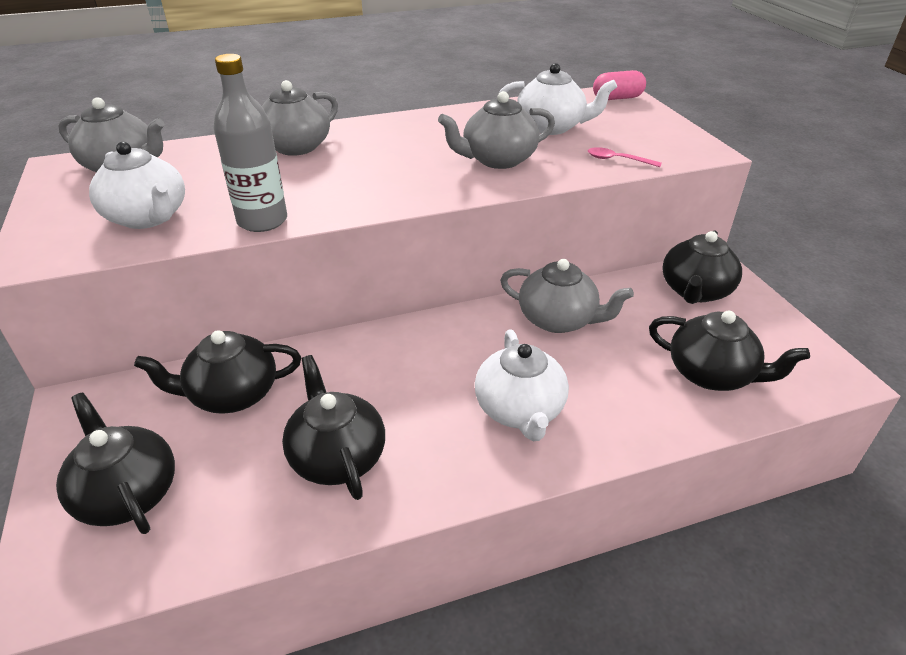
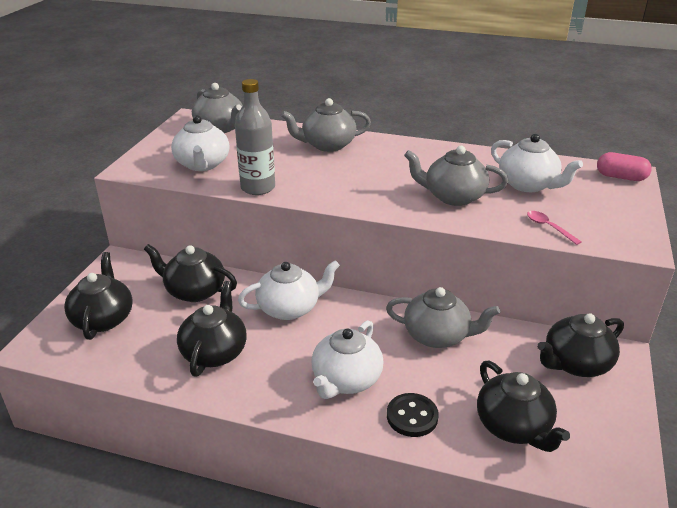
camera: 35 degrees right, 5 degrees down
(377, 361) = (290, 308): none -> white teapot
(558, 320) = (437, 336): grey teapot -> grey teapot turned 45 degrees counterclockwise
(621, 413) = (412, 416): none -> black button

